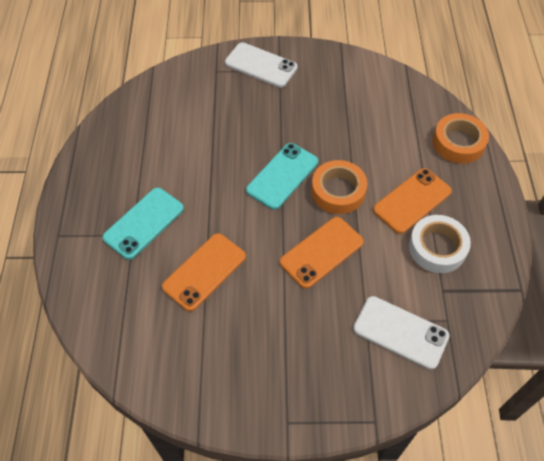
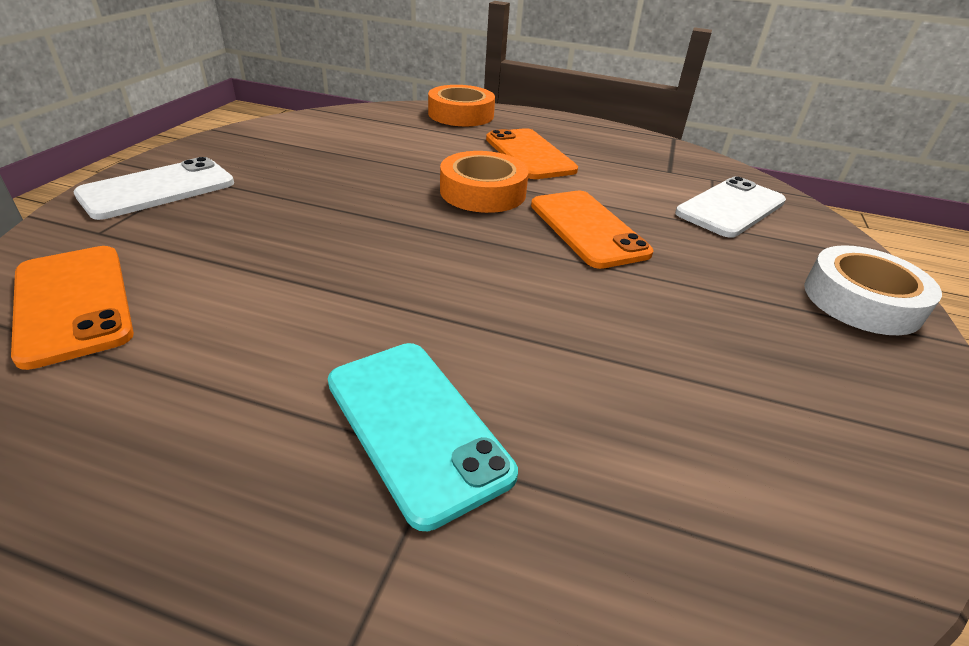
camera: 75 degrees left, 20 degrees down
(204, 272) = (591, 356): orange phone -> orange phone (73, 303)
(282, 176) = (420, 225): turquoise phone -> none
(437, 247) = (607, 159): white tape -> white tape (861, 300)

